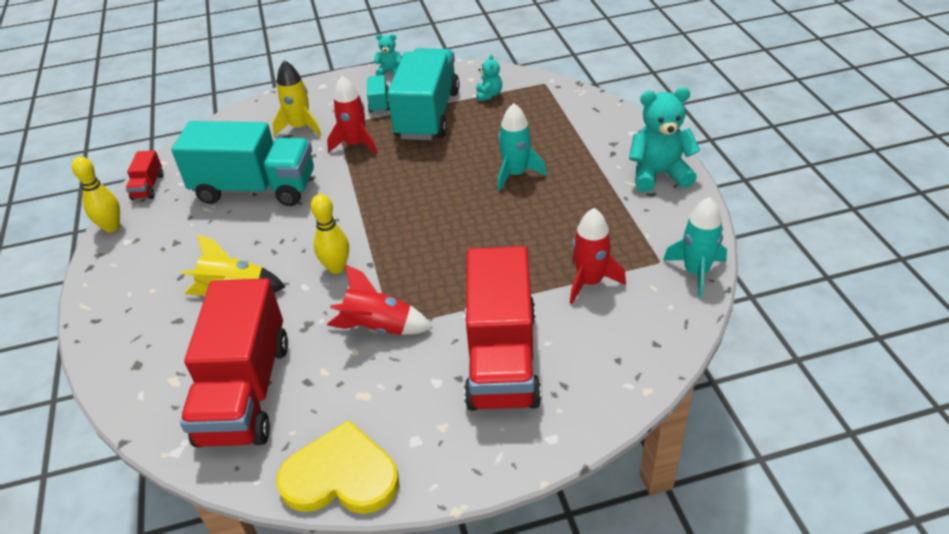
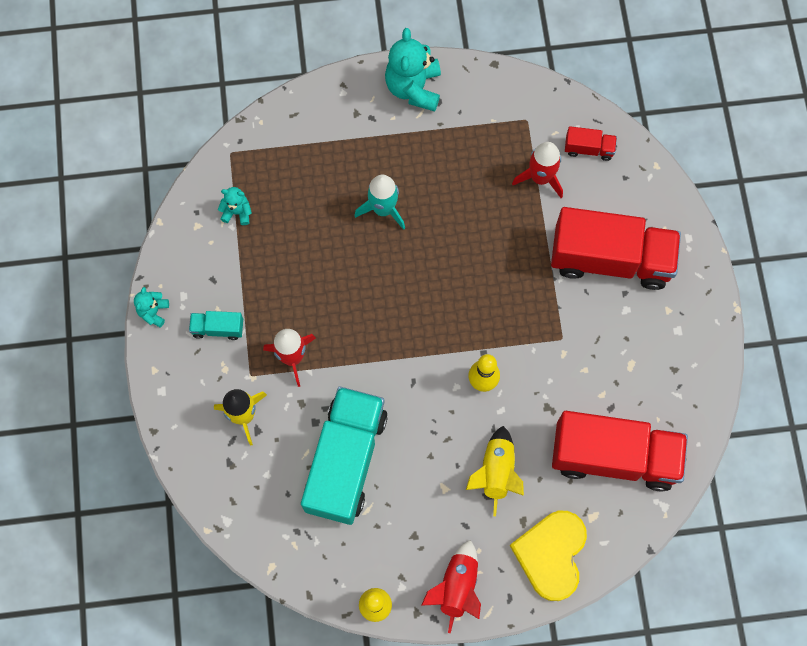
camera: 85 degrees left, 30 degrees up
(148, 187) = (314, 577): red truck -> red truck (588, 149)
(341, 475) = (701, 384): yellow heart -> yellow heart (551, 554)
(379, 327) = (562, 349): red rocket -> red rocket (457, 586)
(427, 115) = (257, 279): turquoise truck -> none
(696, 272) = (544, 97): turquoise rocket -> none

